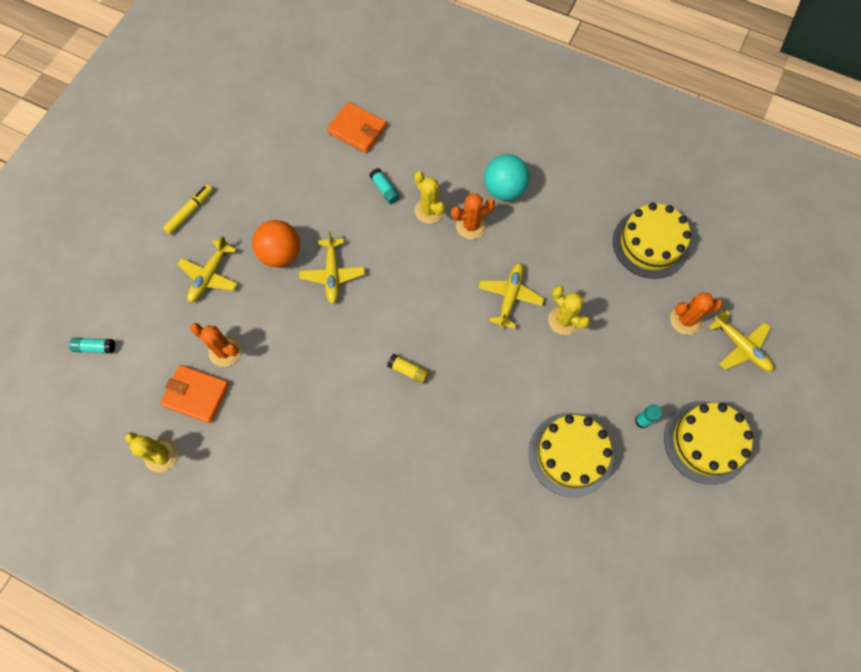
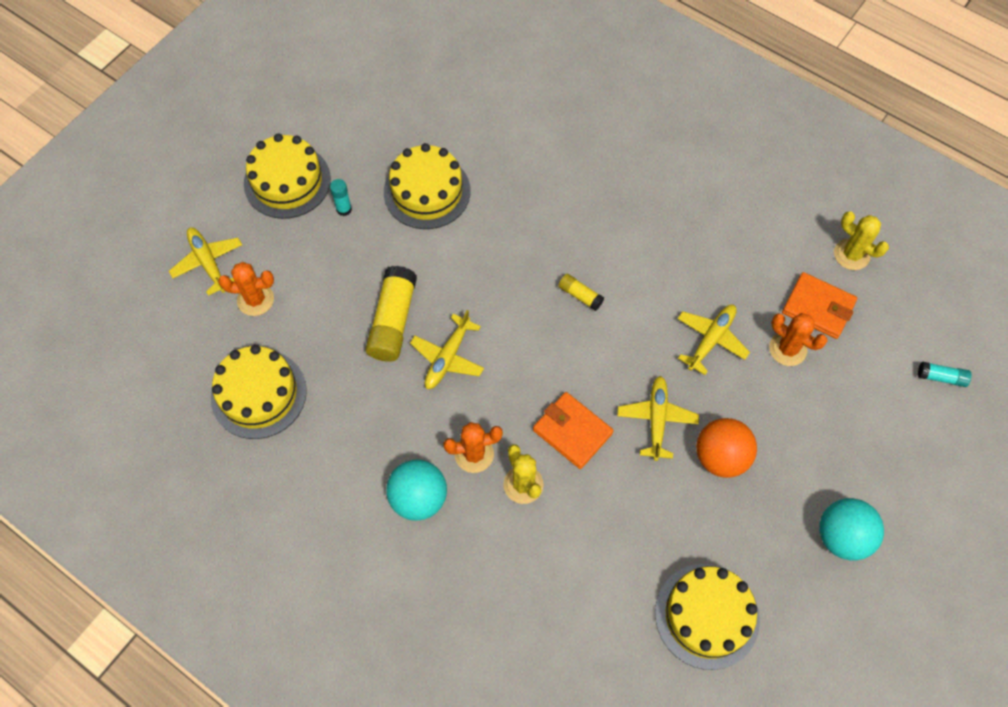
camera: 170 degrees left, 5 degrees down
(190, 212) = (842, 536): yellow marker -> turquoise ball
(210, 275) = (810, 443): yellow plane -> yellow plane (710, 340)
(288, 147) = (707, 616): none -> yellow cake
(357, 129) = (605, 629): orange wallet -> orange wallet (572, 431)
(385, 189) = (577, 525): turquoise glue stick -> none
(564, 320) = (393, 321): yellow cactus -> yellow glue stick

